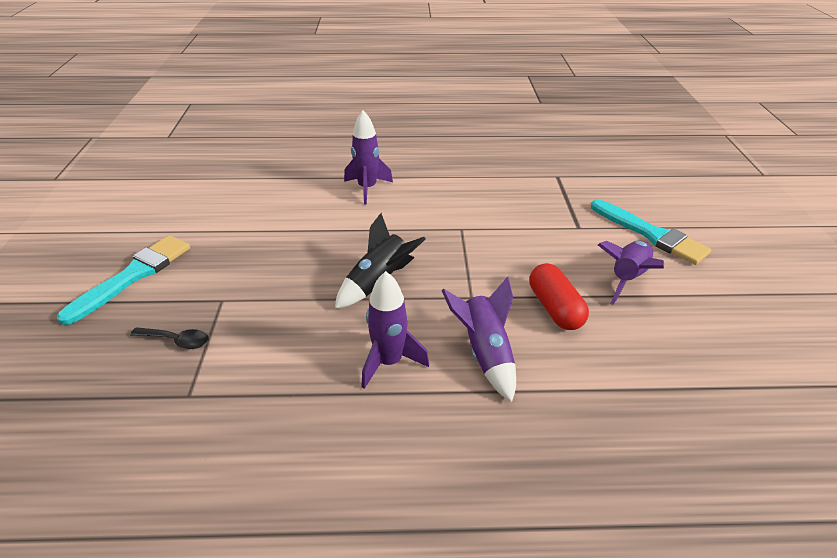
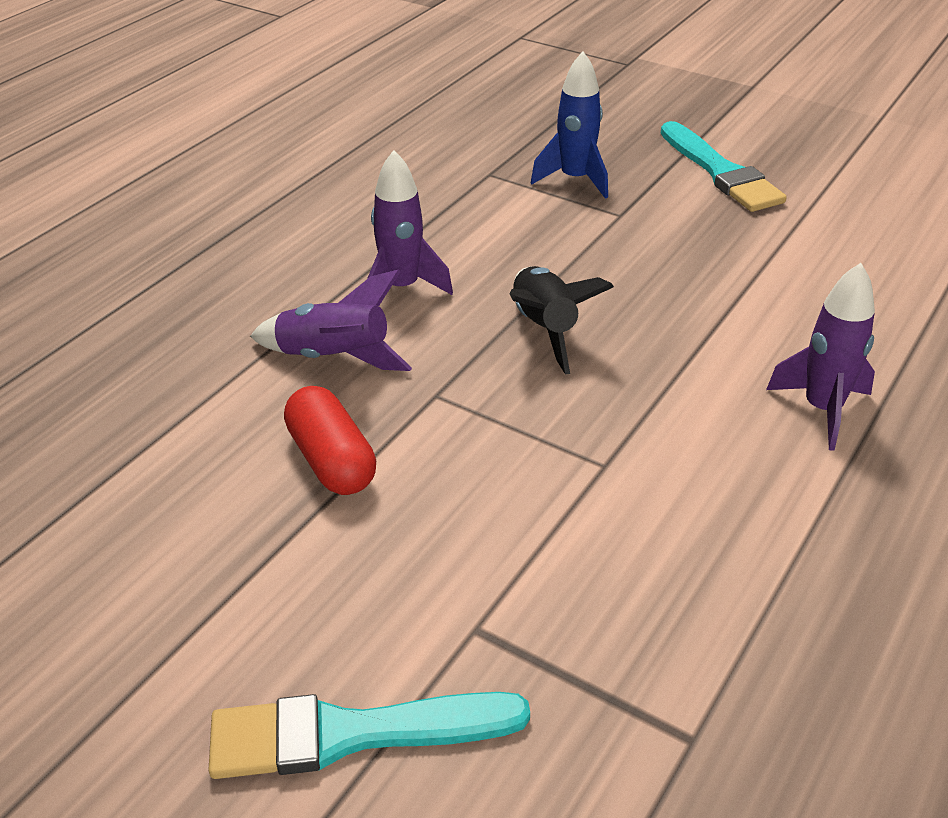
camera: 125 degrees right, 0 degrees up
(177, 340) = (575, 180): black spoon -> blue rocket
(555, 308) = (331, 460): red capsule -> red capsule turned 45 degrees clockwise
(627, 278) = (295, 590): purple rocket -> none

